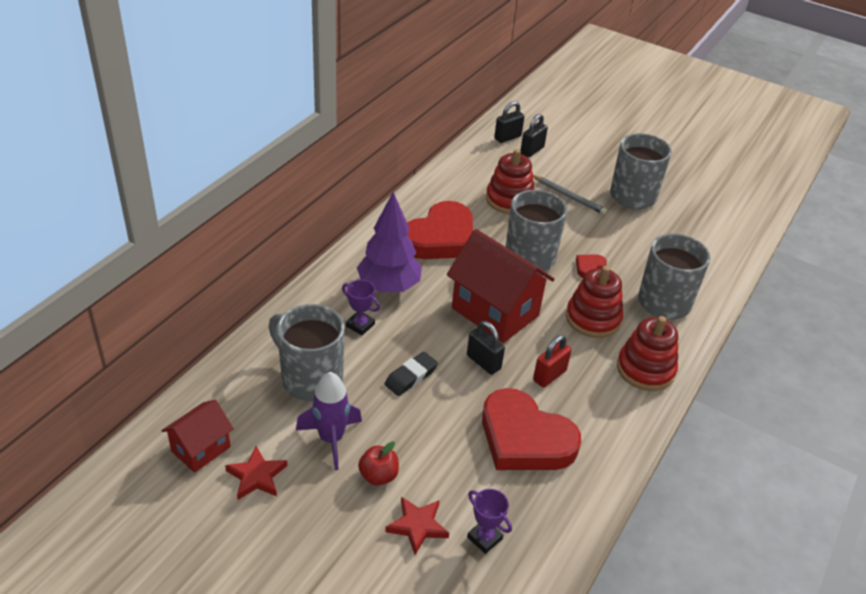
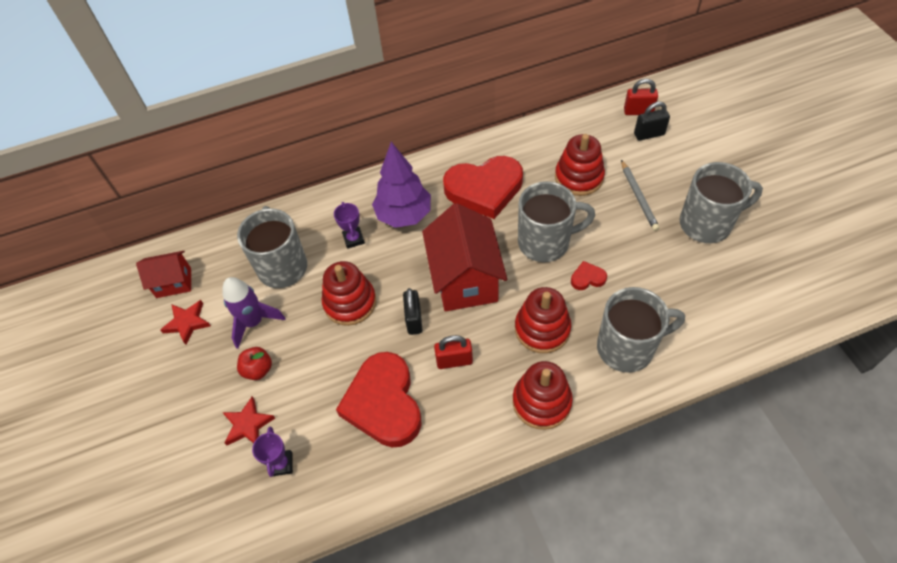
camera: 45 degrees right, 15 degrees up
(411, 377) = (350, 302): black eraser -> red stacking toy
(507, 137) = (638, 111): black padlock -> red padlock

